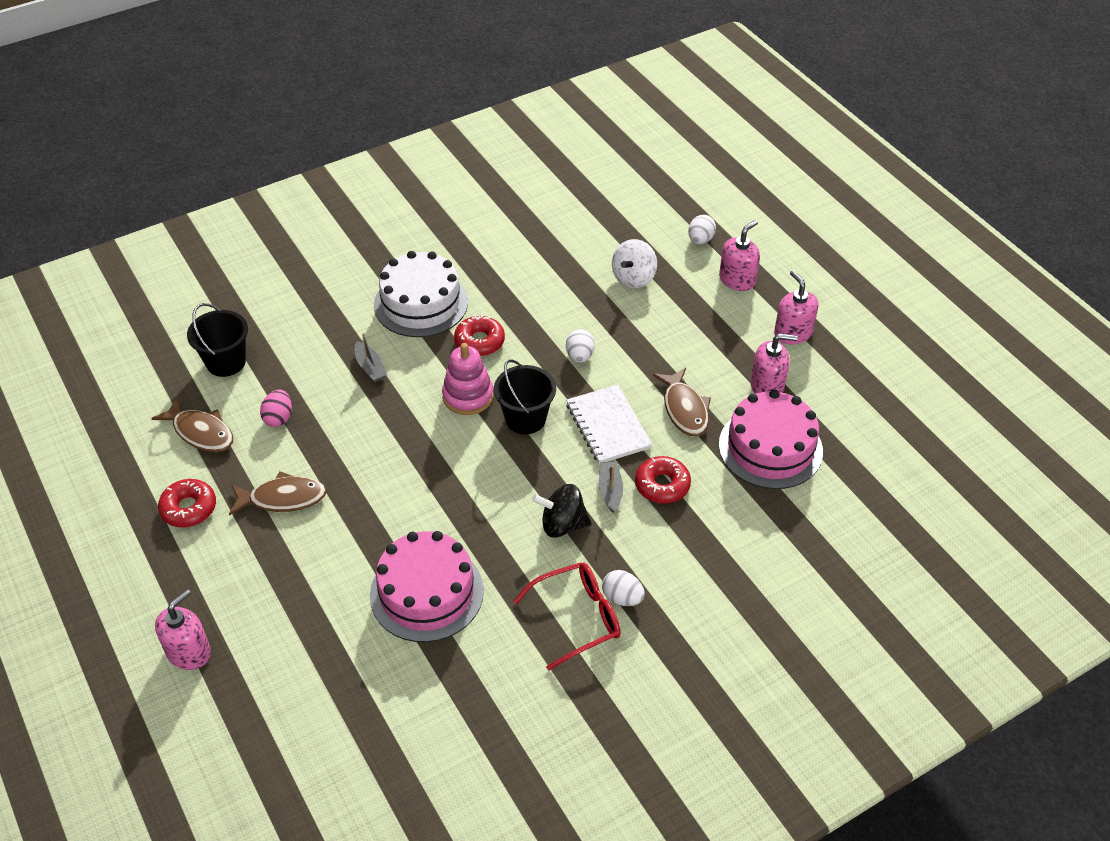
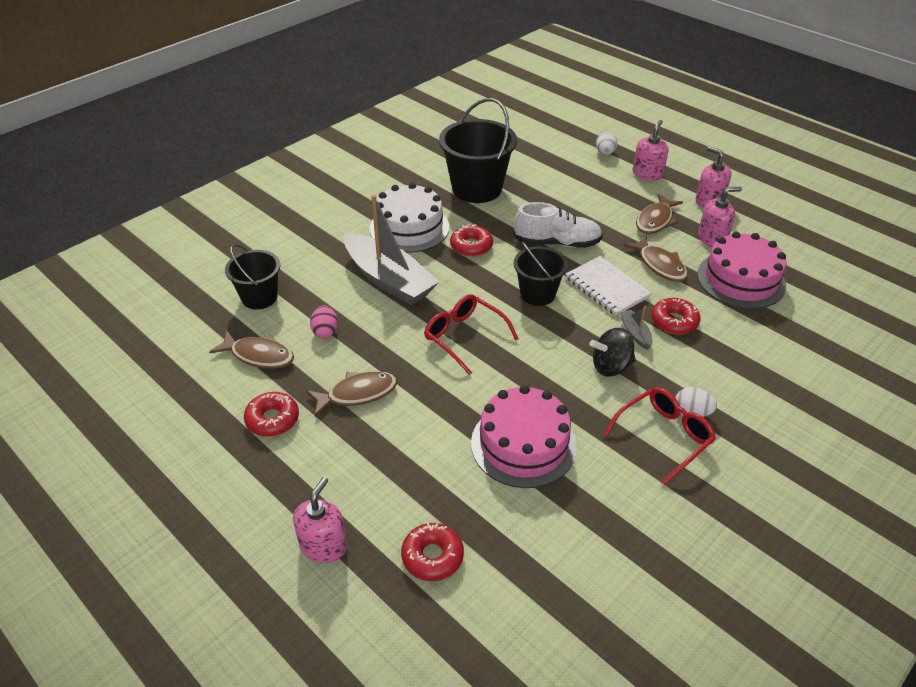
camera: 15 degrees left, 5 degrees down
(285, 688) = (432, 556): none -> red donut
(370, 367) = (389, 280): grey boat -> grey boat, size x2.48
(421, 456) = (465, 337): none -> red glasses
(468, 396) = (481, 286): pink stacking toy -> none
(521, 264) = (477, 189): none -> black bucket
(579, 356) = (557, 243): white egg -> white shoe
(633, 278) = (569, 184): white spinning top -> none
(712, 348) = (655, 220): none -> brown fish

